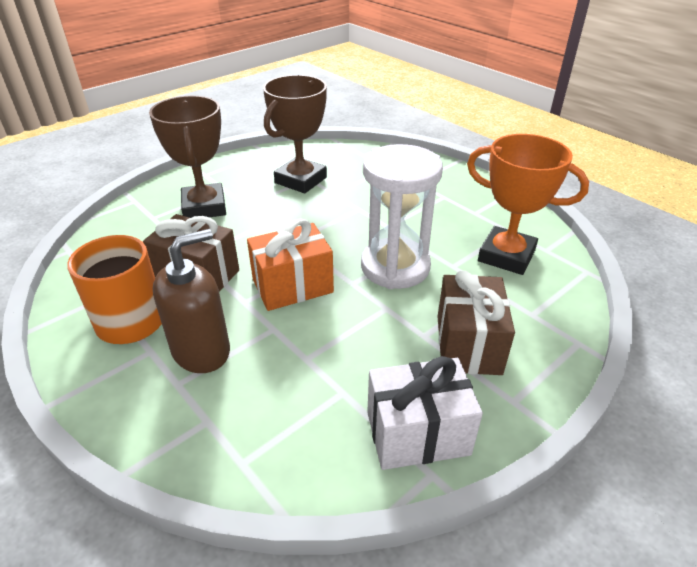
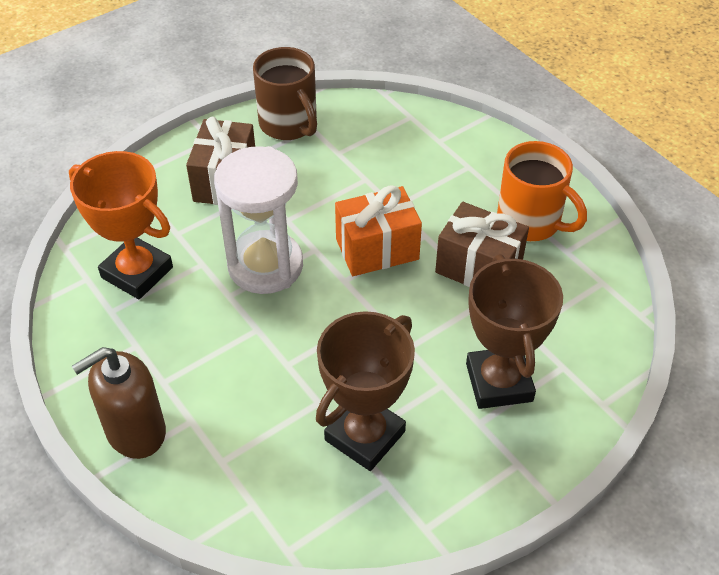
camera: 175 degrees left, 10 degrees up
(201, 351) = (455, 190): brown soap dispenser -> brown soap dispenser (135, 431)
(417, 433) = (289, 124): white gift -> brown mug

